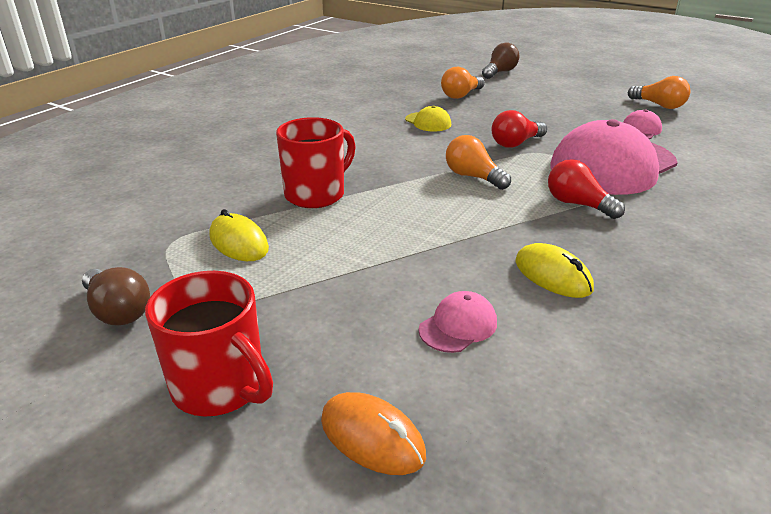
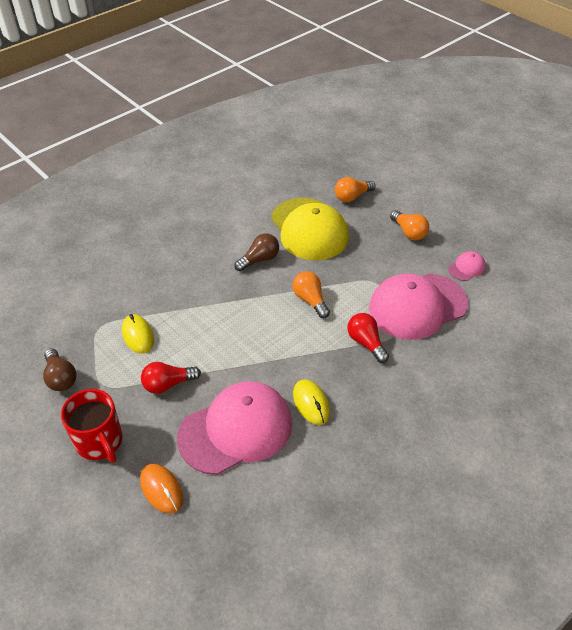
camera: 15 degrees right, 15 degrees up
(316, 194) = (199, 298): red mug -> none
(428, 122) = (309, 229): yellow cap -> yellow cap, size x2.38
(458, 326) = (236, 429): pink cap -> pink cap, size x2.38
(499, 72) = (401, 168): brown light bulb -> brown light bulb (259, 260)
(515, 143) = (361, 267): red light bulb -> red light bulb (168, 384)
(659, 105) = (506, 238): orange light bulb -> orange light bulb (409, 232)

